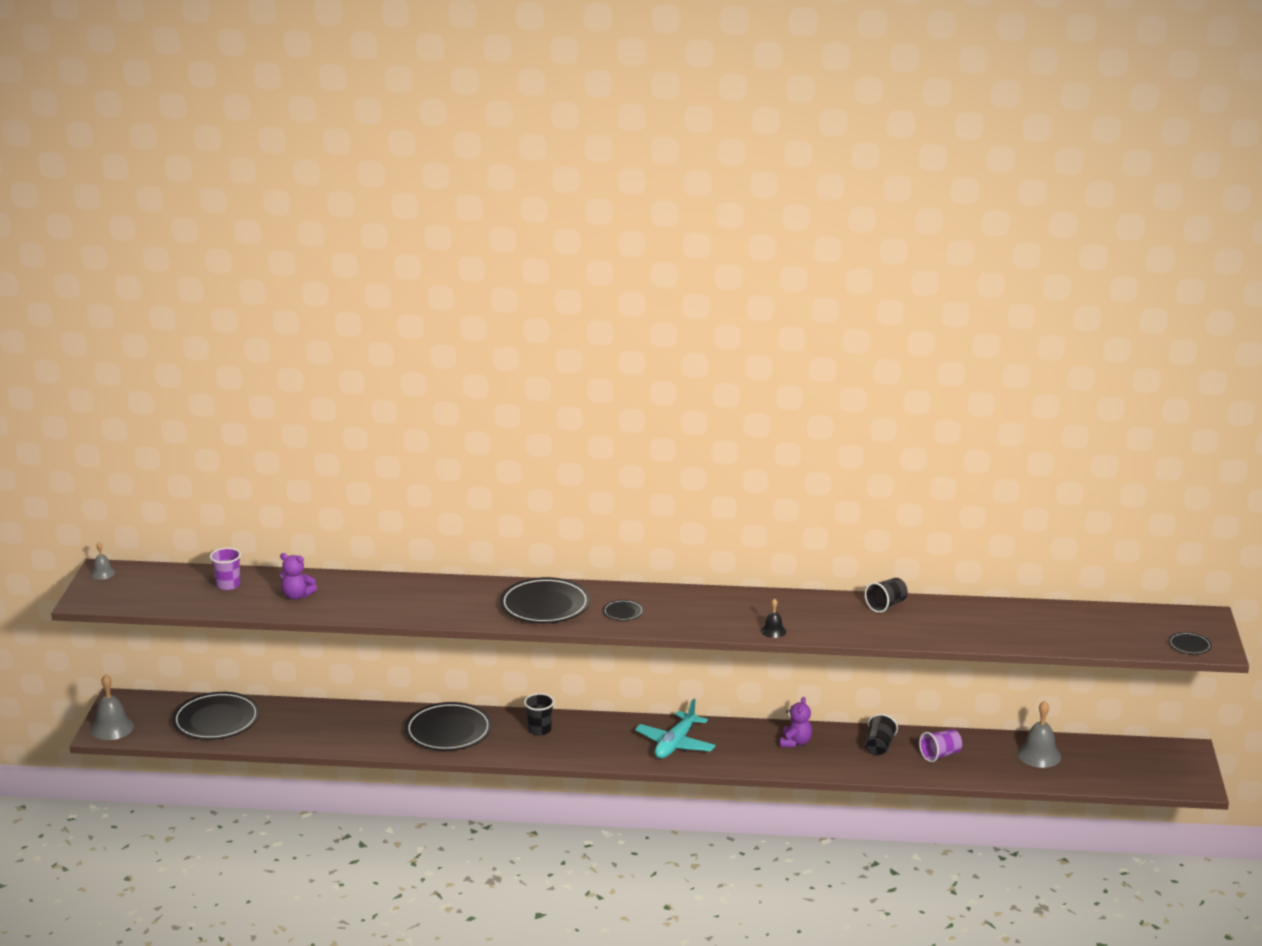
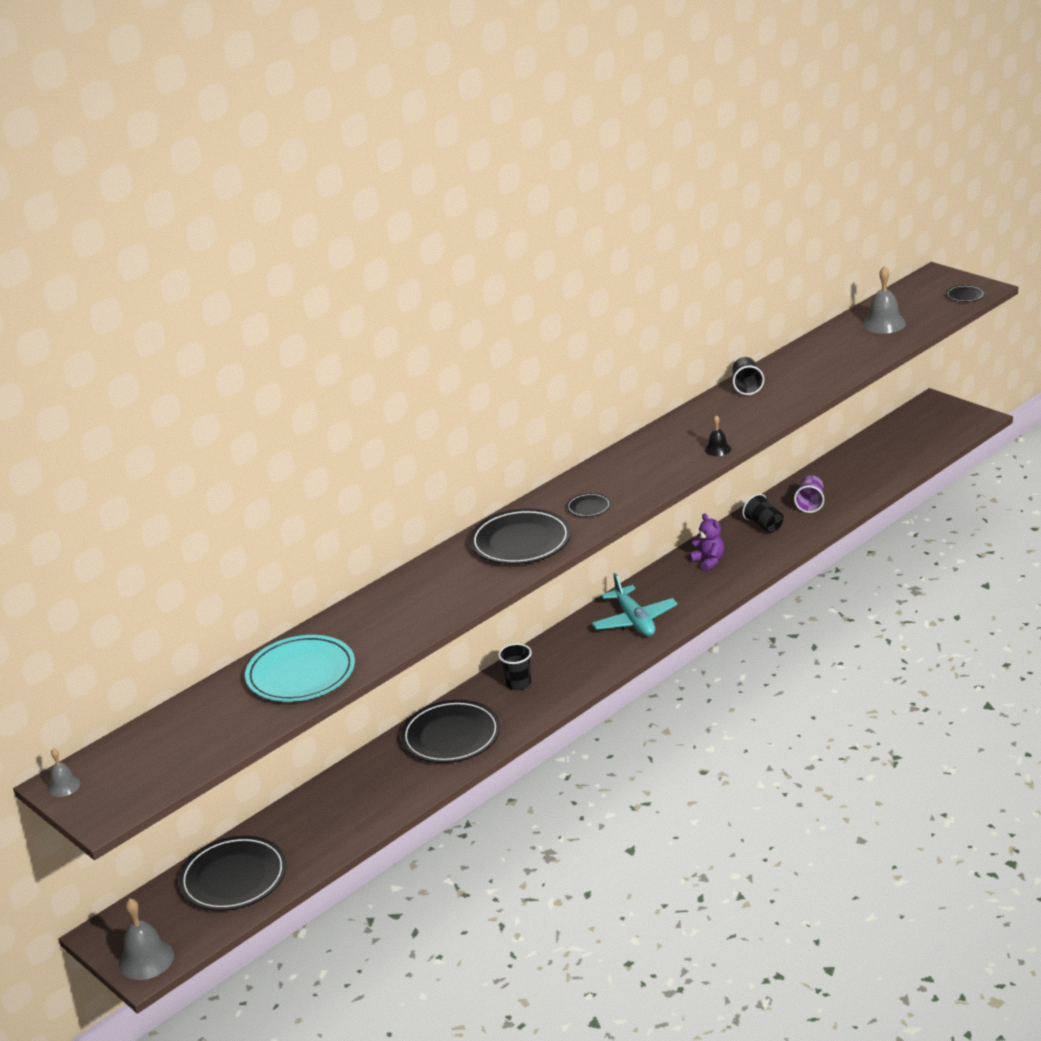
camera: 45 degrees left, 5 degrees up
(228, 585) = (215, 709): purple cup -> none
(297, 596) = (301, 674): purple teddy bear -> turquoise plate
(1039, 755) = (863, 462): grey bell -> grey bell (884, 323)

